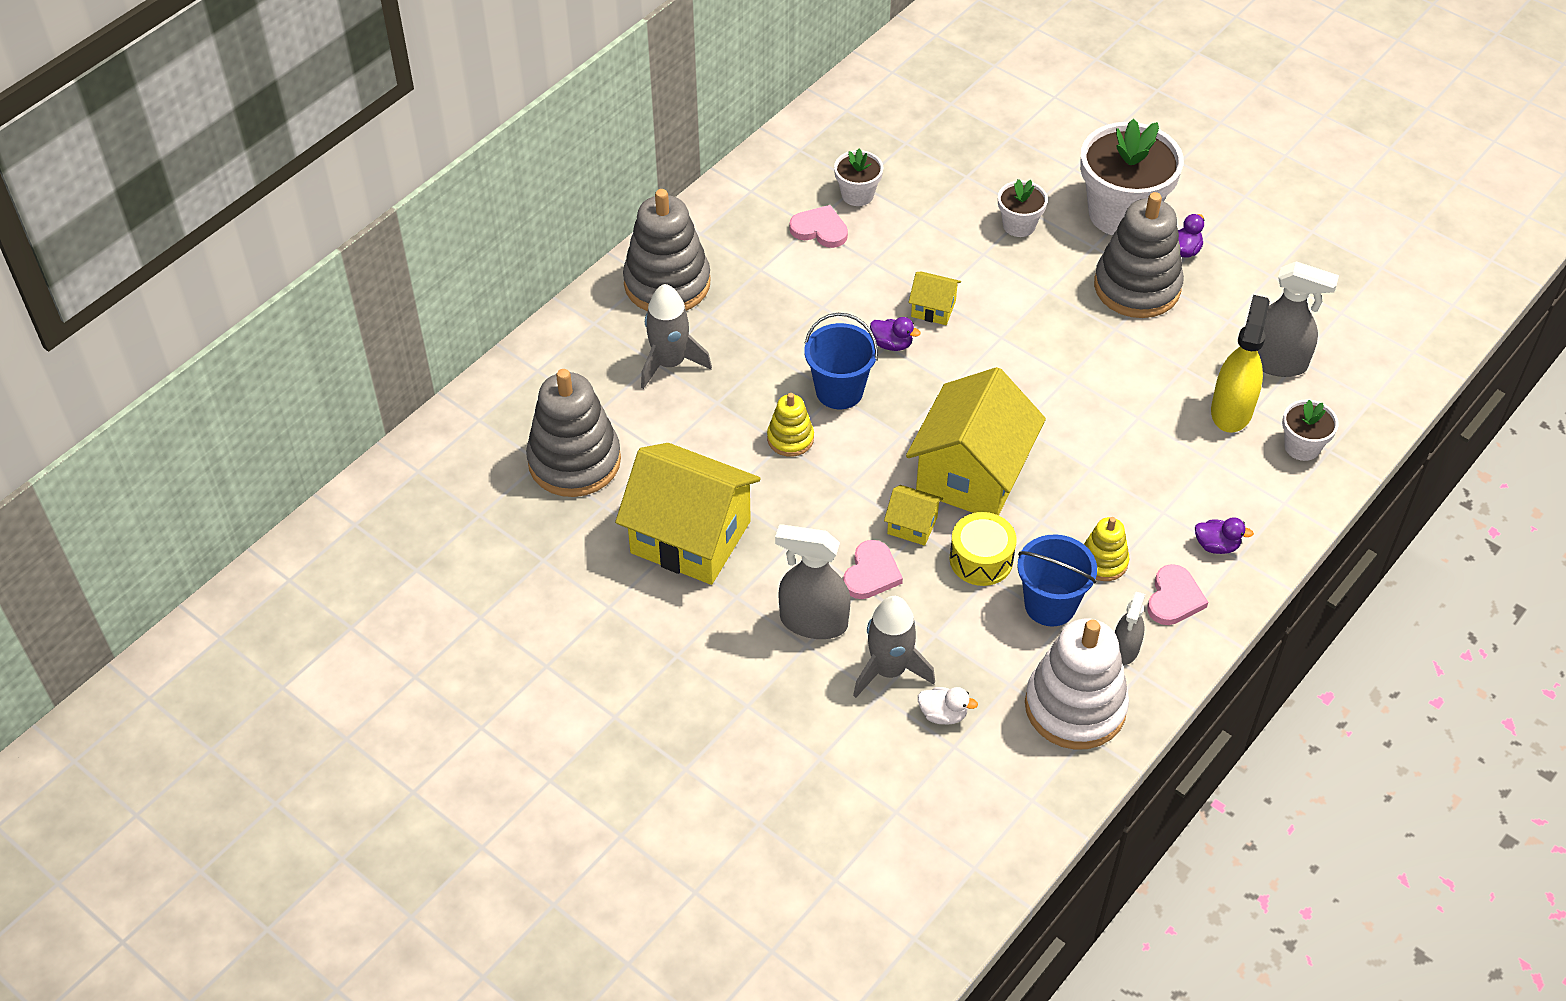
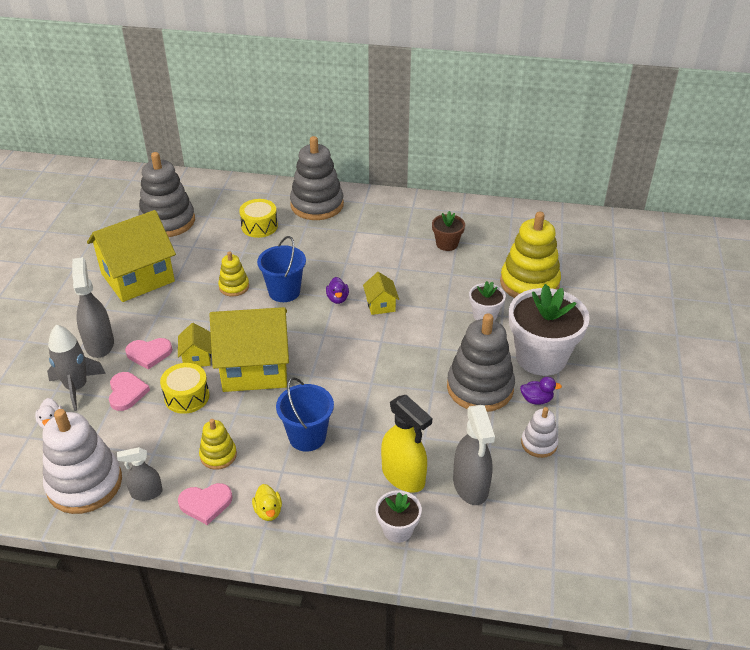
camera: 60 degrees right, 10 degrees down
(670, 363) = (259, 226): grey rocket -> yellow drum
(690, 537) = (137, 277): yellow house -> yellow house turned 60 degrees clockwise
(820, 229) = (405, 240): pink heart -> pink heart (127, 392)
(857, 194) = (447, 244): white flower pot -> brown flower pot
(989, 159) = (529, 283): none -> yellow stacking toy
(1050, 605) = (166, 442): blue bucket -> blue bucket (307, 437)
(1216, 545) = (268, 511): purple duck -> yellow duck
(1231, 410) = (403, 476): yellow spray bottle -> yellow spray bottle turned 60 degrees clockwise
(1249, 280) = (539, 443): none -> white stacking toy

